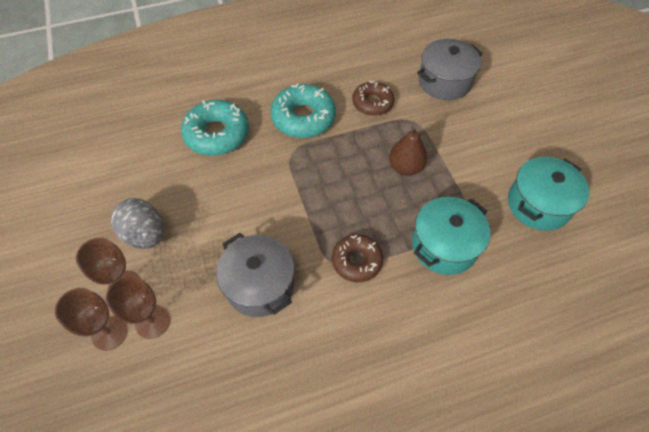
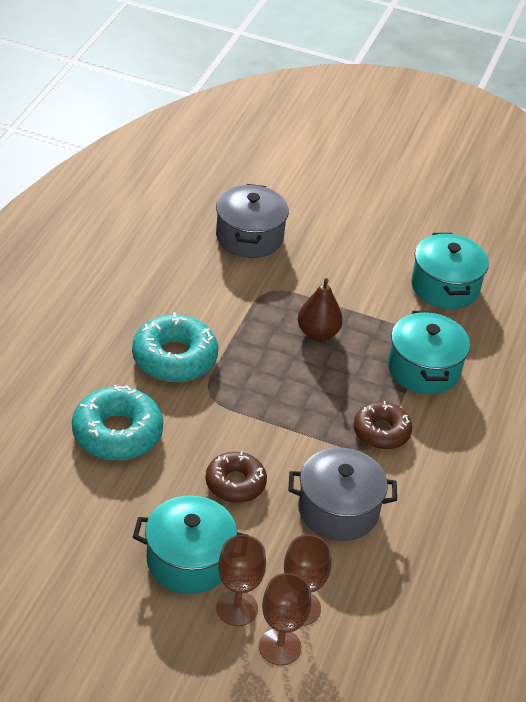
camera: 55 degrees left, 15 degrees down
(145, 234) = (189, 561): grey egg -> turquoise pot
(372, 103) = (216, 300): brown donut -> brown donut (235, 483)

